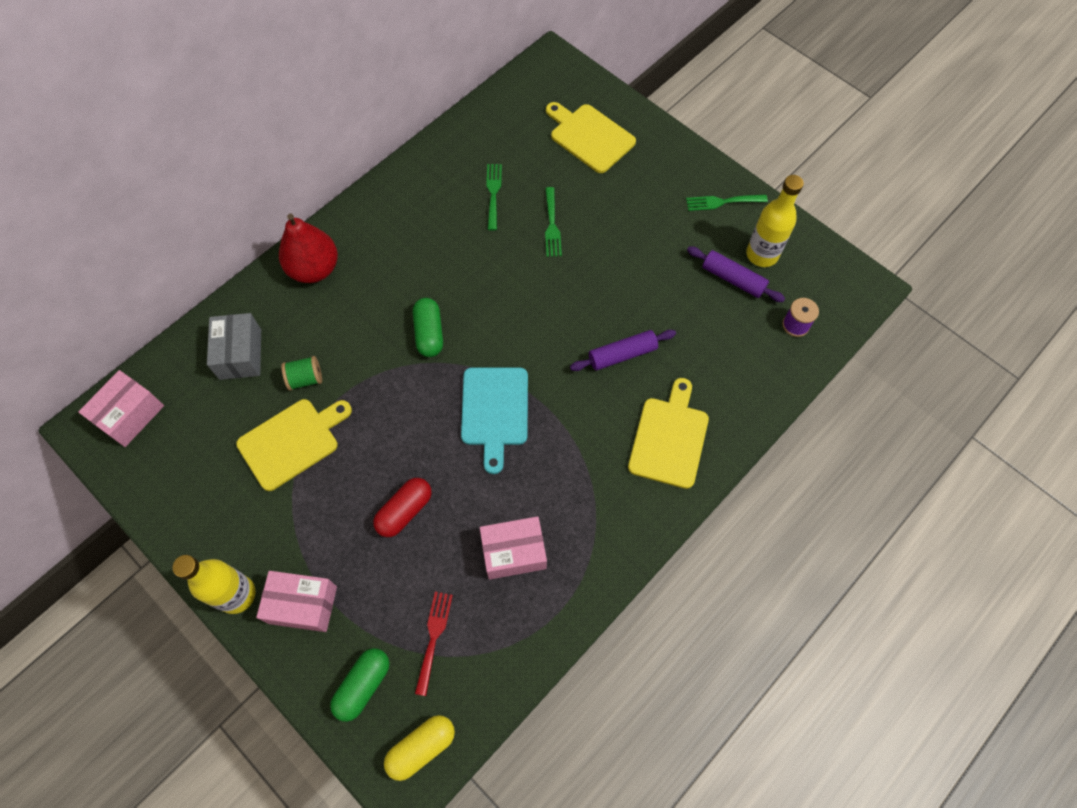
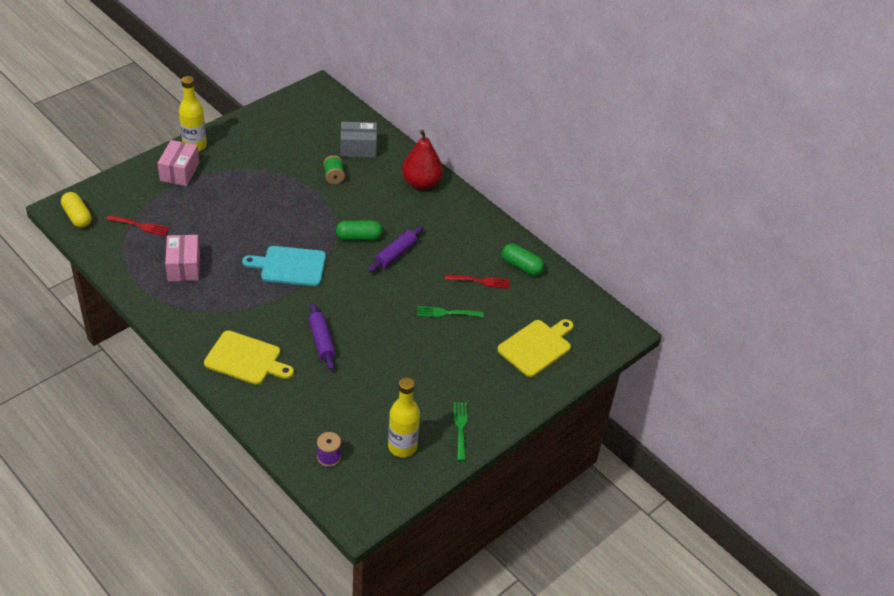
camera: 90 degrees right, 20 degrees down
(130, 415) = (323, 103): pink box -> none
(292, 441) = (289, 170): yellow cutting board -> none
(363, 685) = (122, 194): green capsule -> green capsule (521, 266)
(404, 511) = (227, 217): red capsule -> none
(493, 193) = (480, 281): green fork -> red fork
(733, 279) = (380, 422): purple rolling pin -> purple rolling pin (395, 254)

